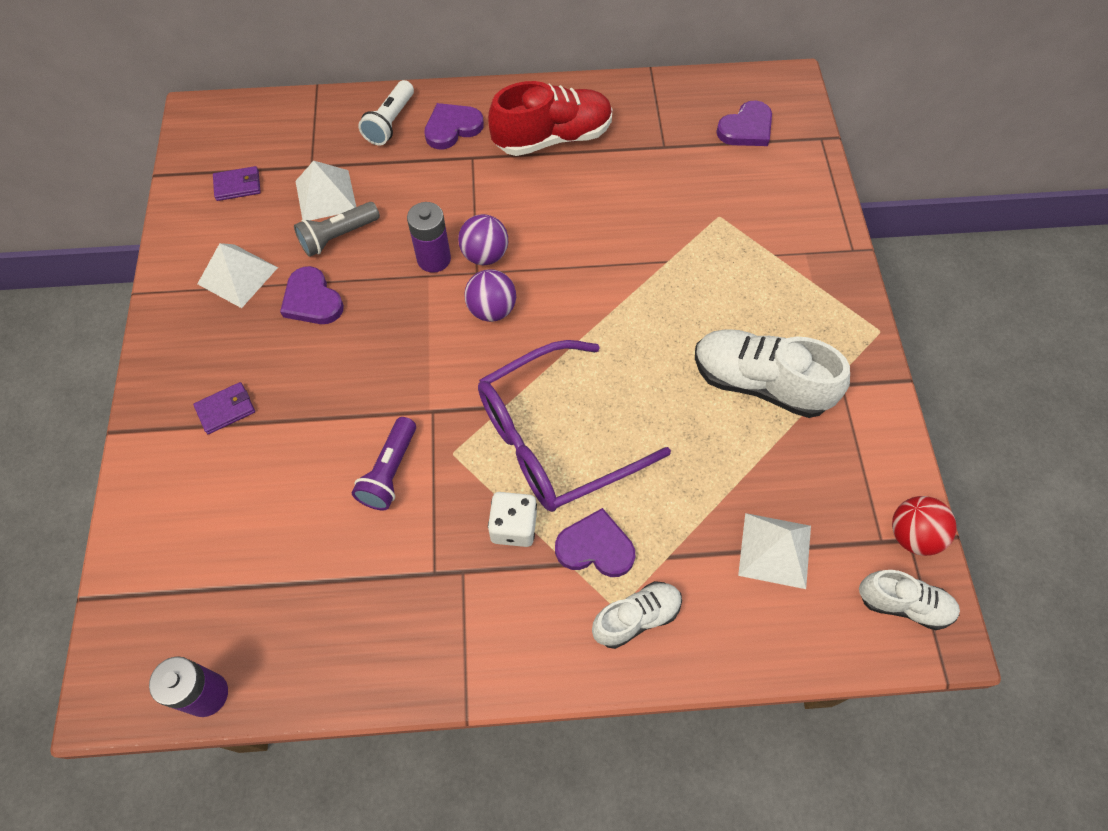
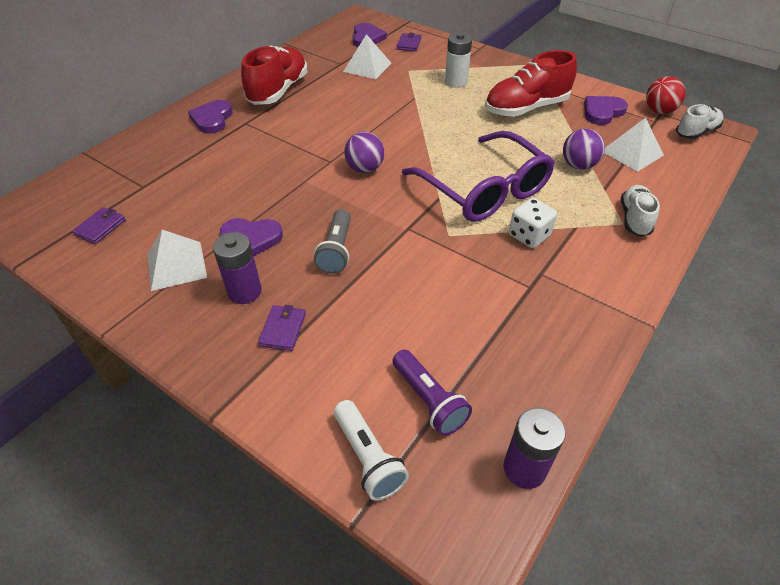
camera: 50 degrees left, 15 degrees down
(325, 195) = (177, 191): white pyramid -> white pyramid (367, 67)
(338, 236) = (218, 202): grey flashlight -> grey flashlight (336, 250)
(390, 122) = (167, 138): white flashlight -> white flashlight (368, 457)
(390, 472) = (432, 269): purple flashlight -> purple flashlight (429, 400)
(434, 259) = (296, 172): purple battery -> purple battery (244, 291)
(485, 255) = (322, 152): purple ball -> purple ball (578, 165)
(555, 438) = (484, 190): purple glasses -> purple glasses turned 45 degrees counterclockwise
(595, 547) = (574, 211): purple heart -> purple heart (602, 112)
(743, 278) = (456, 82): none -> white battery
(760, 383) = (526, 108): white shoe -> red shoe
(779, 175) = (409, 44): none -> purple wallet

